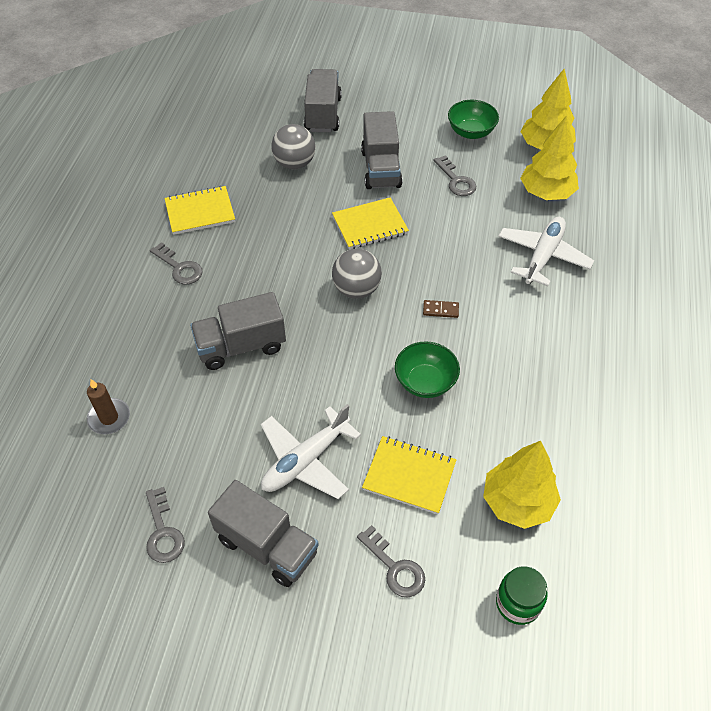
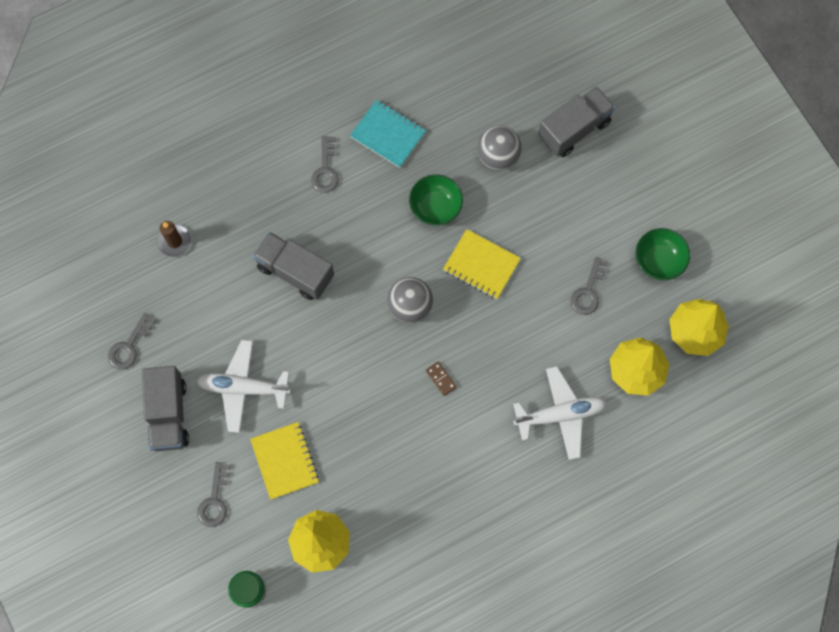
camera: 50 degrees right, 20 degrees up
(200, 212) = (388, 134): yellow notebook -> turquoise notebook
(381, 169) = (550, 225): grey truck -> none
(425, 382) = (367, 416): green bowl -> green bowl (435, 207)

